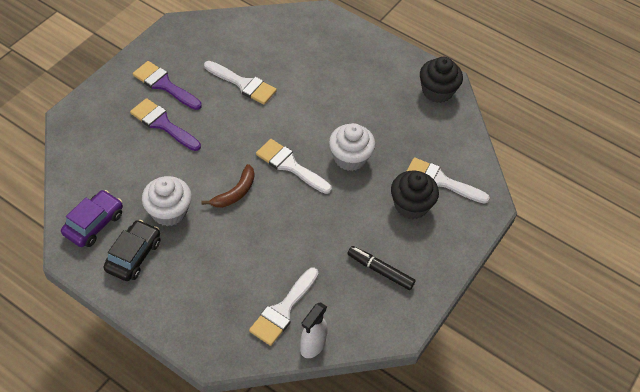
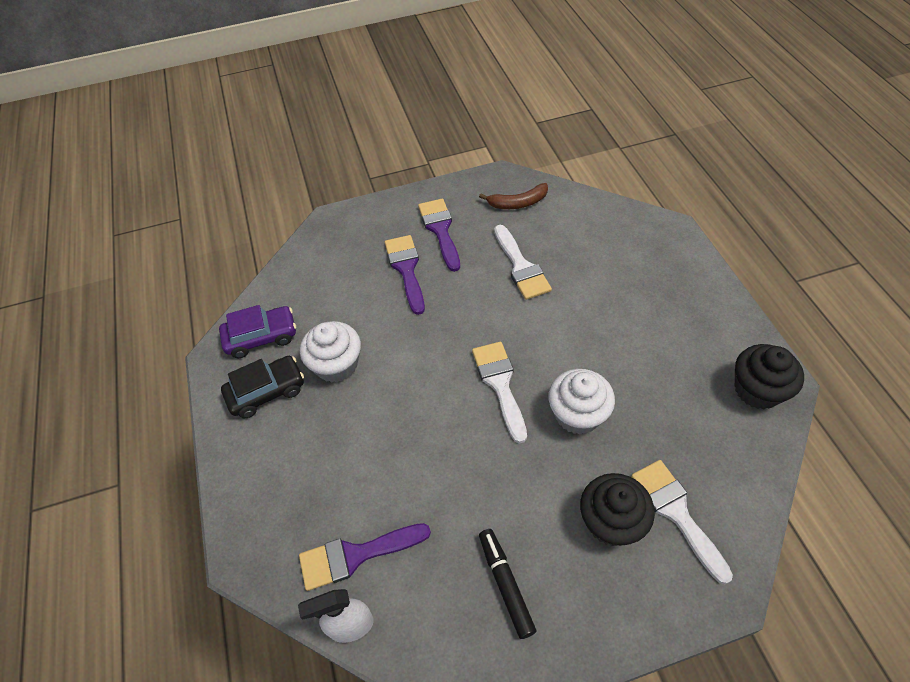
camera: 45 degrees right, 0 degrees up
(235, 193) = (417, 382): brown banana -> brown banana (518, 203)
(283, 310) = (355, 555): white brush -> purple brush

